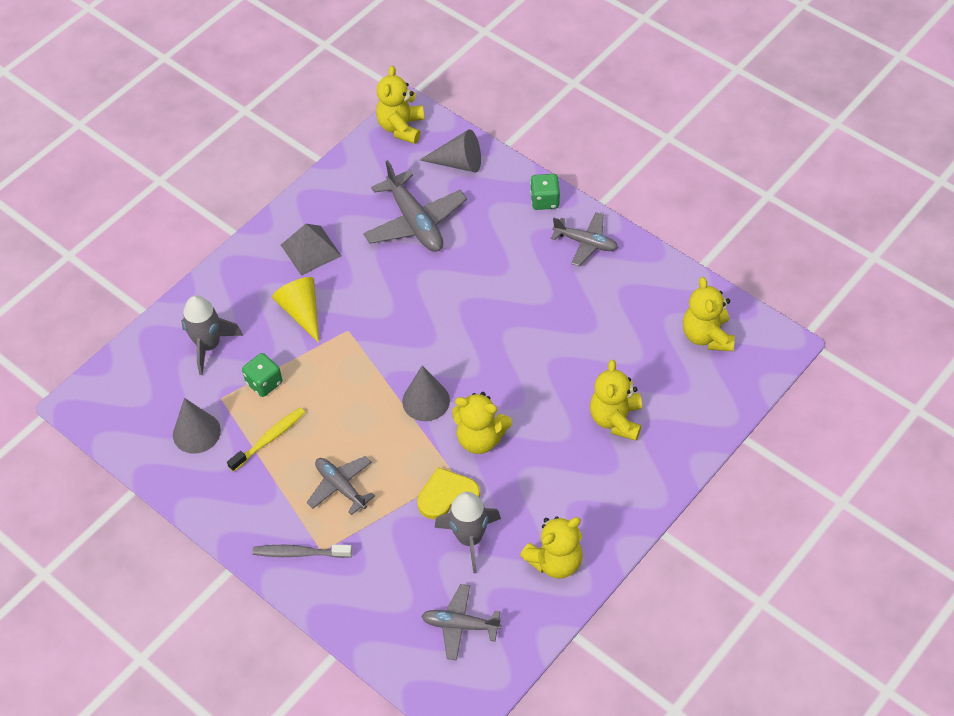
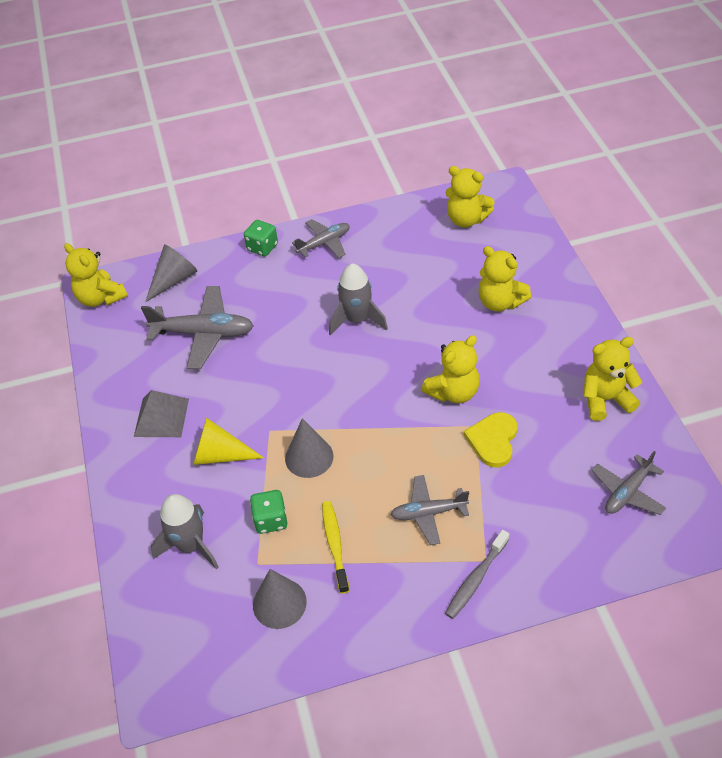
camera: 55 degrees left, 5 degrees down
(426, 401) = (387, 410): grey cone -> grey cone (309, 457)
(470, 538) = (546, 445): grey rocket -> grey rocket (357, 319)
(555, 561) = (605, 399): yellow teddy bear -> yellow teddy bear turned 105 degrees counterclockwise

